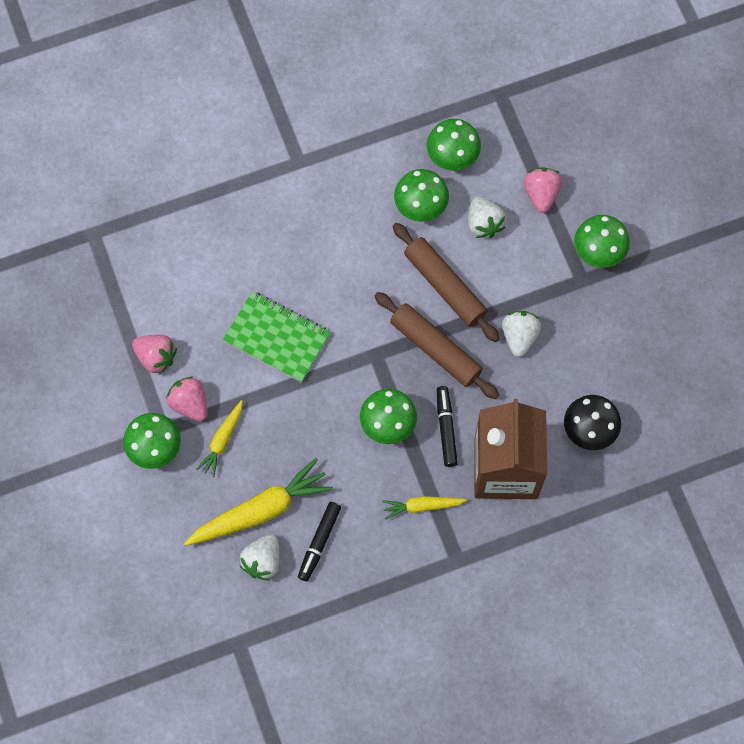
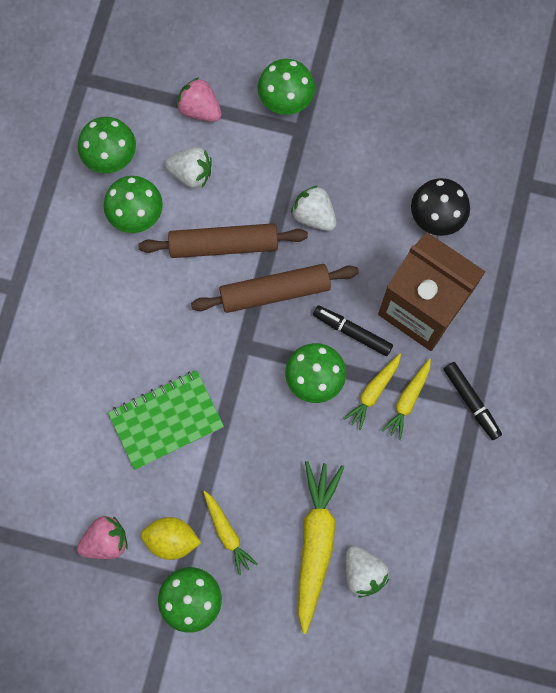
camera: 55 degrees left, 5 degrees up
(190, 403) = (172, 539): pink strawberry -> yellow lemon
(319, 542) = (380, 510): black marker -> black marker (471, 401)
(409, 476) = (373, 392): none -> yellow carrot

